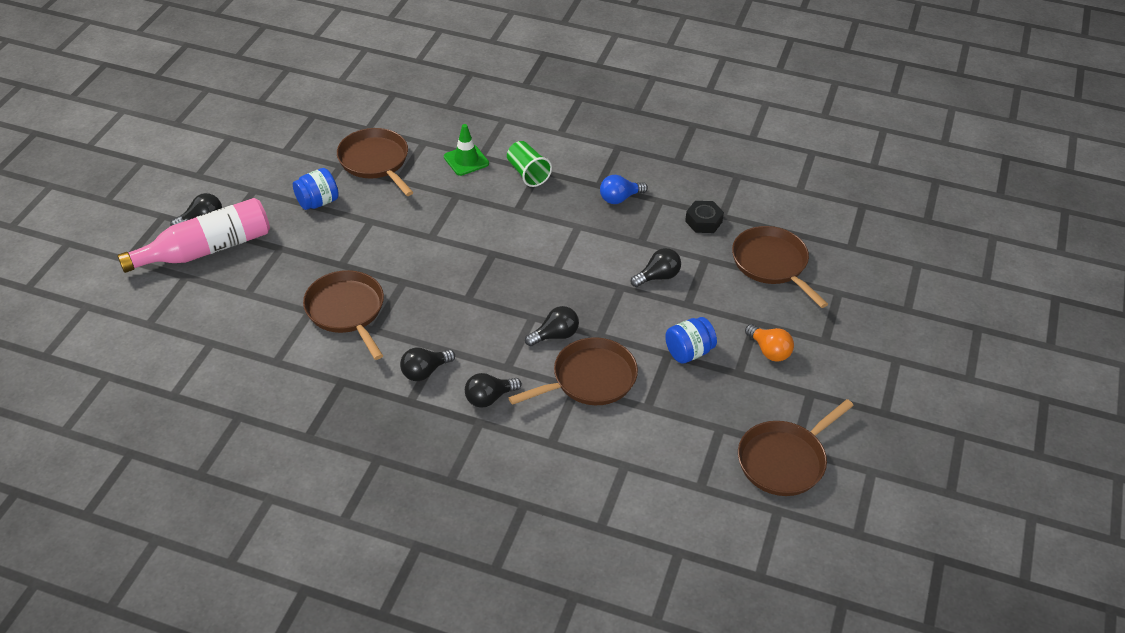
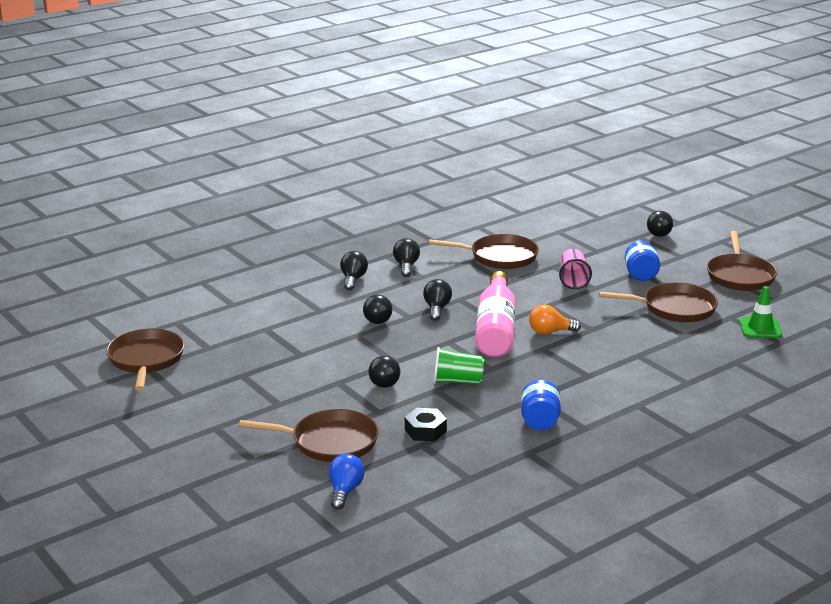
camera: 125 degrees right, 20 degrees down
(206, 249) = (622, 228): pink bottle -> pink bottle (496, 329)
(363, 240) = (573, 280): none -> pink cup
(466, 160) = (638, 346): green traffic cone -> green traffic cone (760, 328)
(501, 305) = (437, 309): none -> black light bulb
(528, 173) = (589, 369): green cup -> green cup (457, 381)
(590, 379) = (320, 317): brown pan -> brown pan (740, 276)
(619, 198) = (505, 400): blue light bulb -> blue light bulb (345, 491)
(689, 352) = (290, 363): blue jar -> blue jar (540, 421)
(769, 351) = (242, 397): orange light bulb -> orange light bulb (550, 332)

